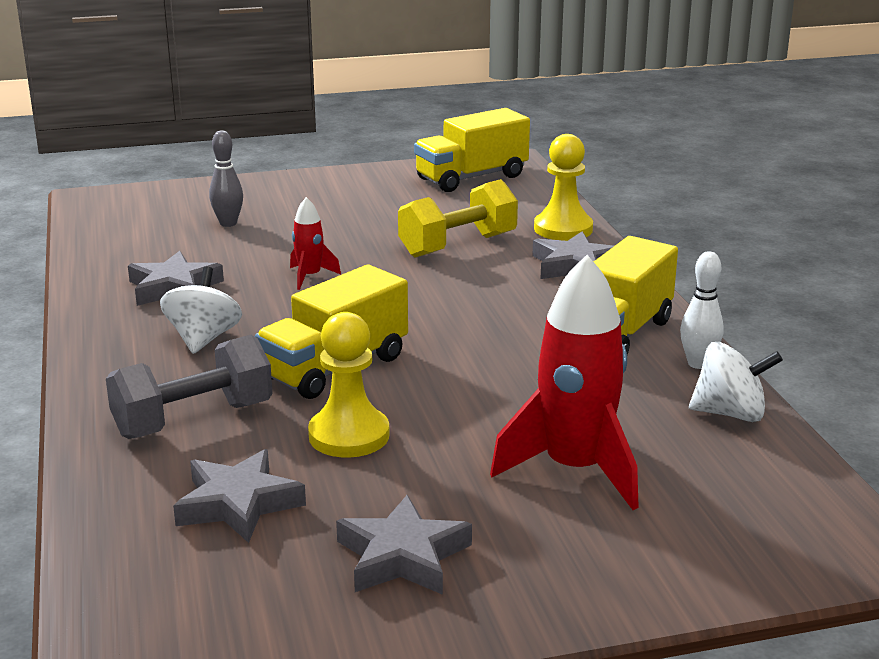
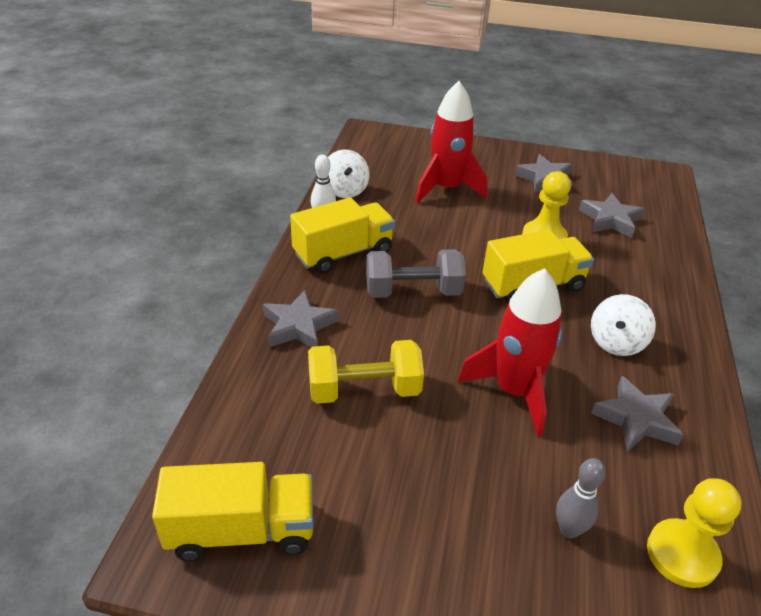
camera: 155 degrees left, 15 degrees up
(193, 420) = (628, 274): grey dumbbell -> grey dumbbell (413, 291)
(310, 277) = (514, 391): red rocket -> red rocket, size x2.08
(563, 229) = (255, 380): yellow pawn -> yellow pawn (682, 554)
(730, 413) = (345, 190): white spinning top -> white spinning top turned 135 degrees counterclockwise

